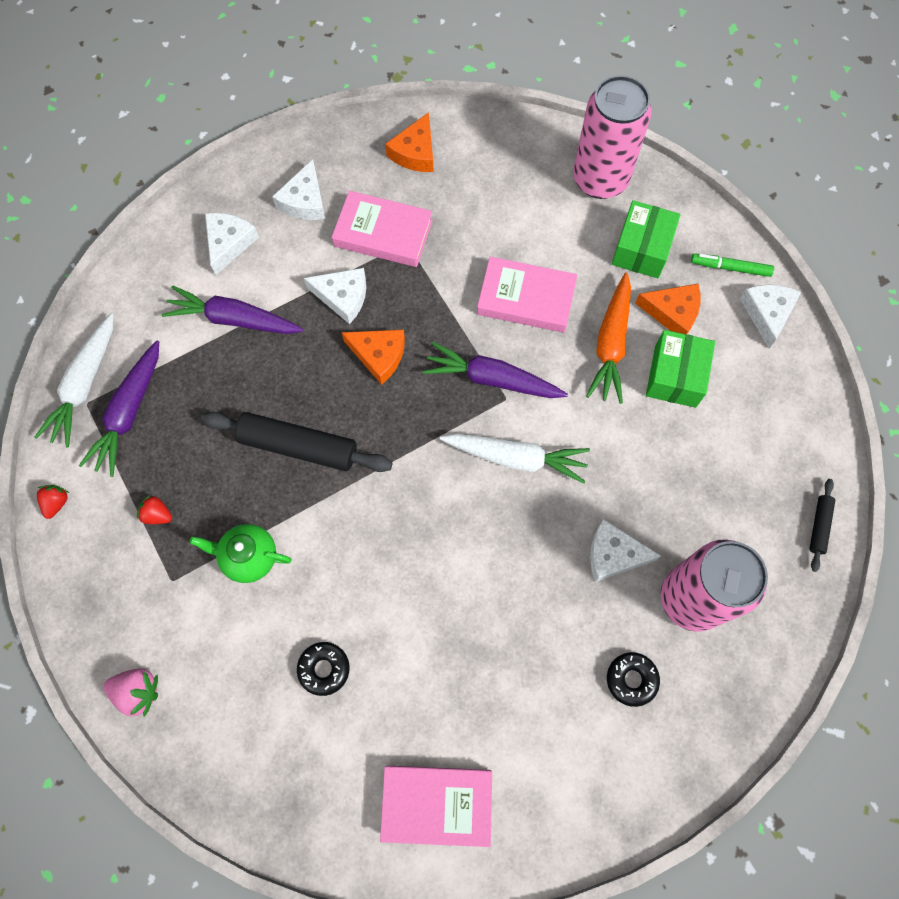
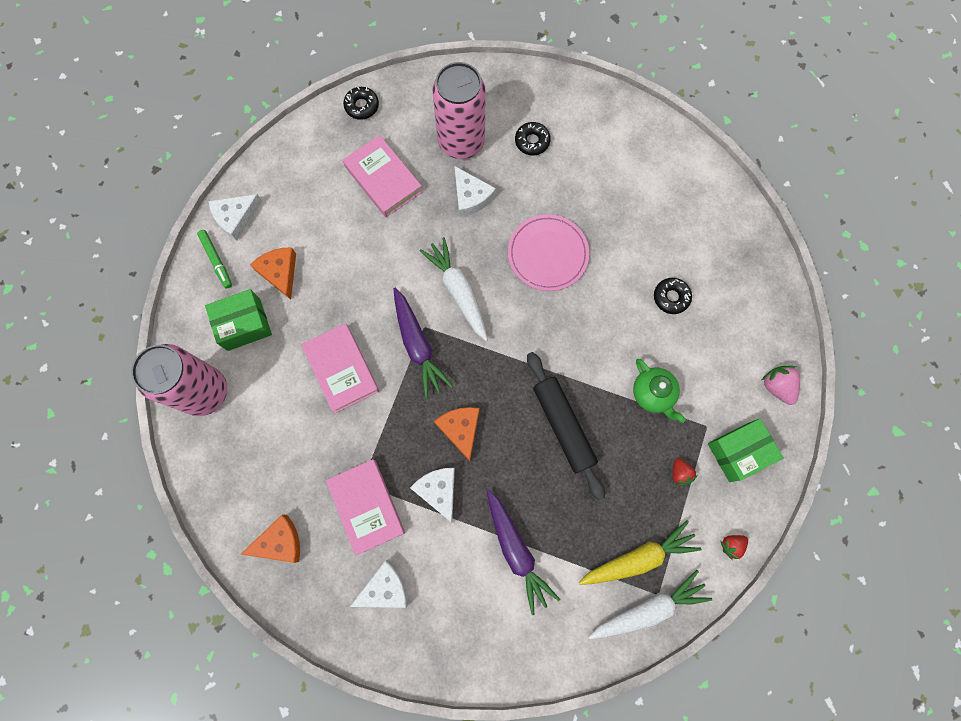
camera: 130 degrees left, 5 degrees up
(129, 413) = (638, 558): purple carrot -> yellow carrot
(229, 243) = (463, 612): white cheese -> none
(437, 804) = (680, 187): pink book -> pink book (383, 179)
(482, 580) = (547, 254): none -> pink plate
(611, 344) = (333, 293): orange carrot -> none
(675, 376) = (326, 241): green box -> green box (738, 452)
(819, 526) = (362, 106): black rolling pin -> black donut

